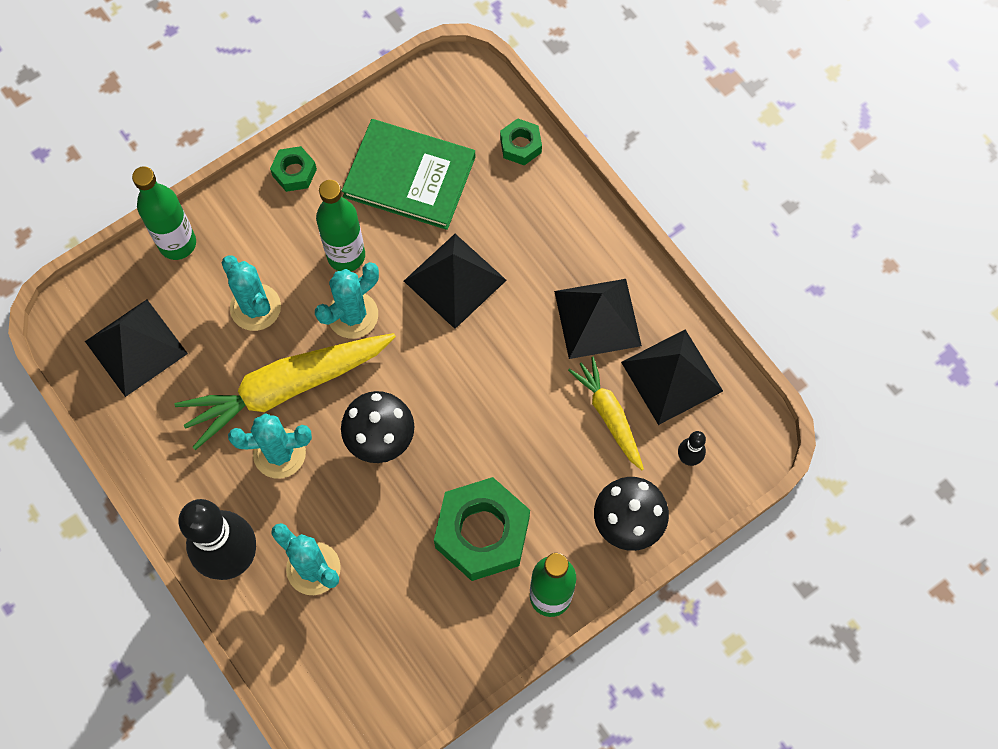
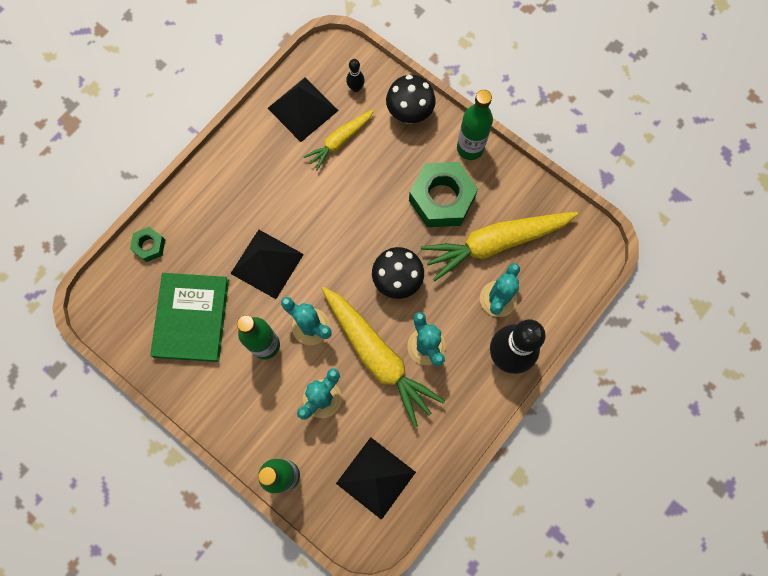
camera: 105 degrees left, 5 degrees up
(294, 172) = (206, 404): green nut -> none
(394, 589) = (495, 243): none -> yellow carrot
(597, 318) = (272, 163): black pyramid -> none

